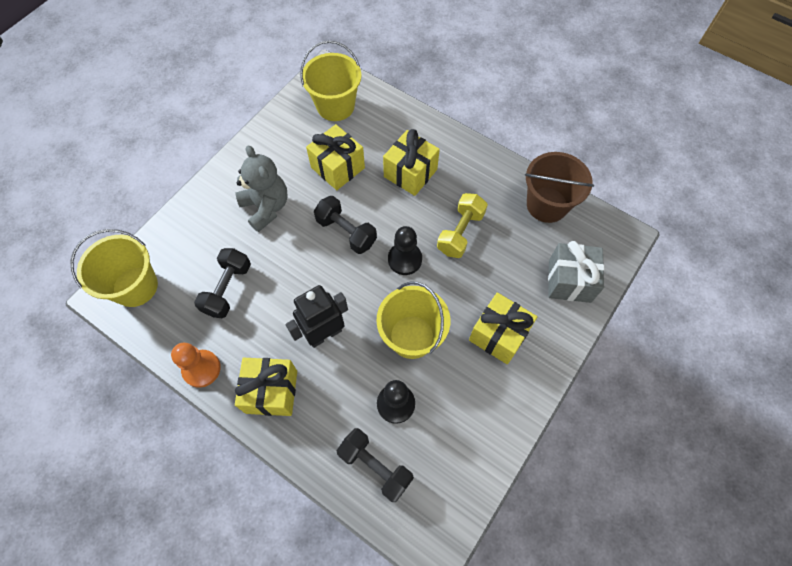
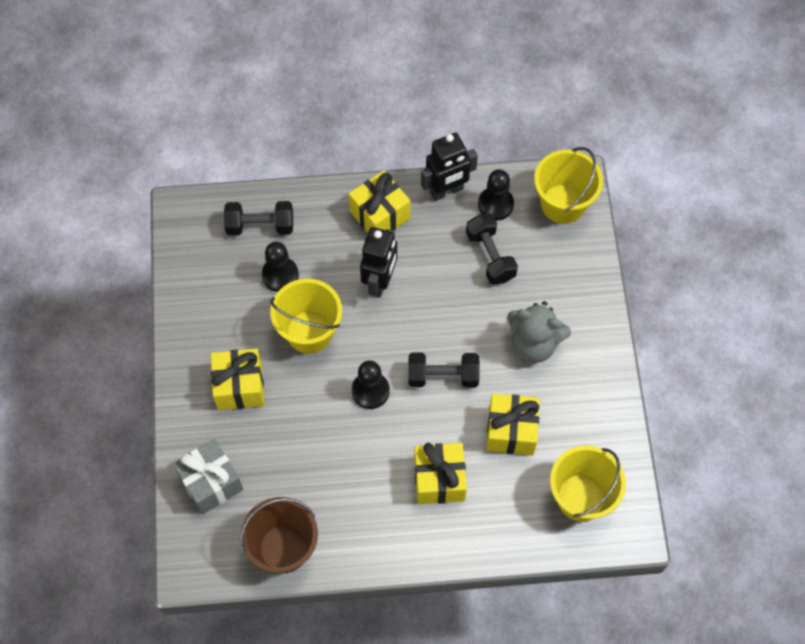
camera: 140 degrees right, 0 degrees up
(180, 326) = (495, 204): none -> black pawn
(201, 369) = (446, 191): orange pawn -> black robot
(460, 232) = (342, 454): yellow dumbbell -> none

